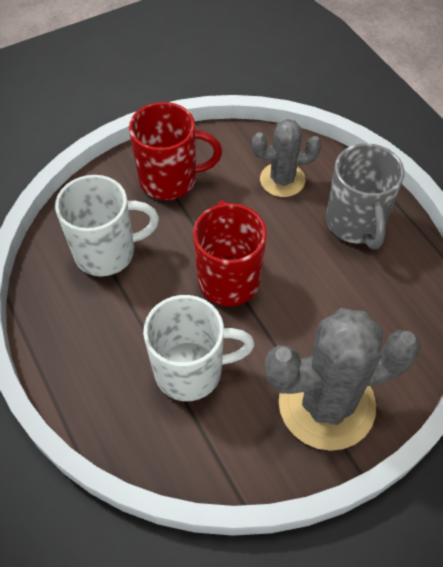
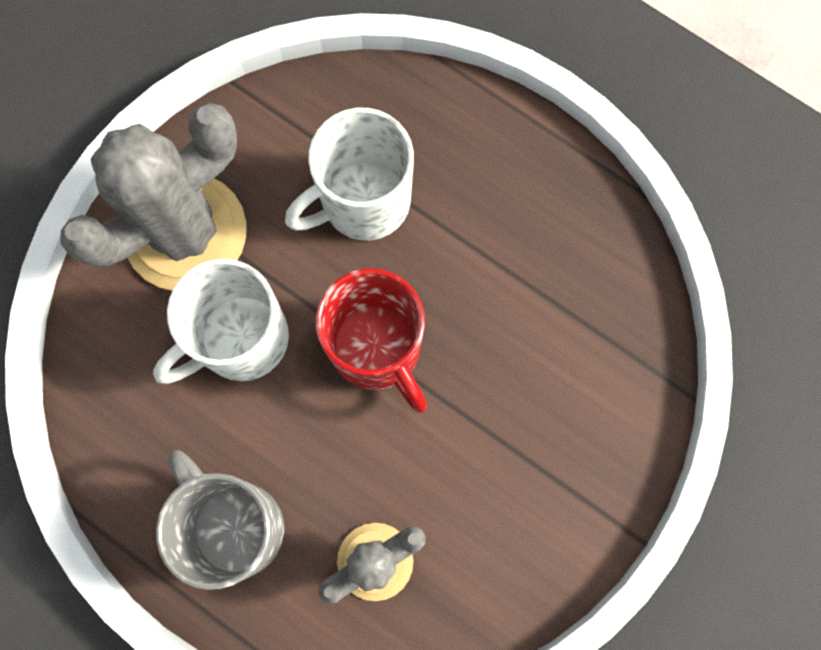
camera: 155 degrees right, 20 degrees up
(107, 252) = (560, 315): white mug -> white mug (240, 339)
(170, 180) = (543, 481): red mug -> none

